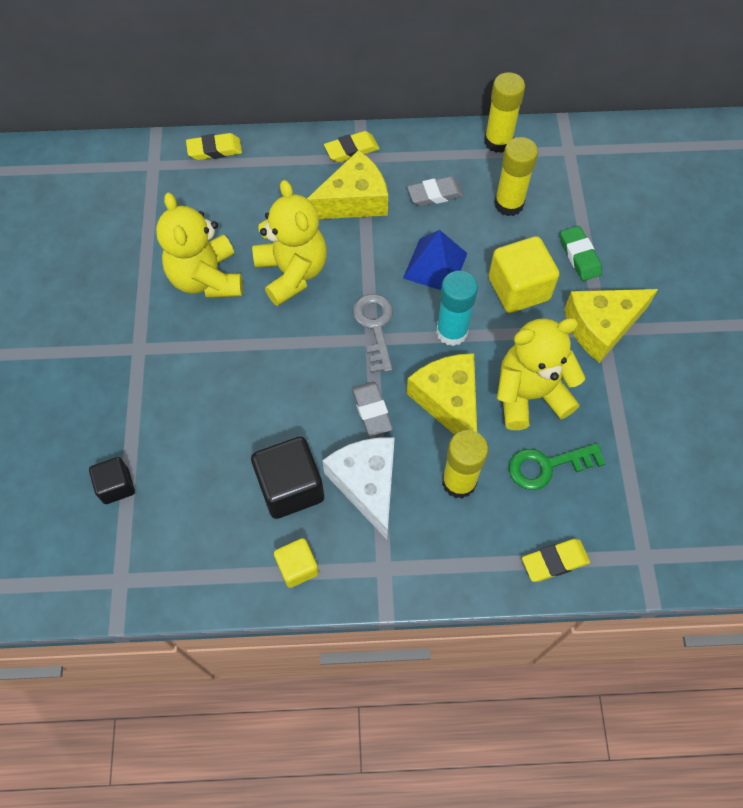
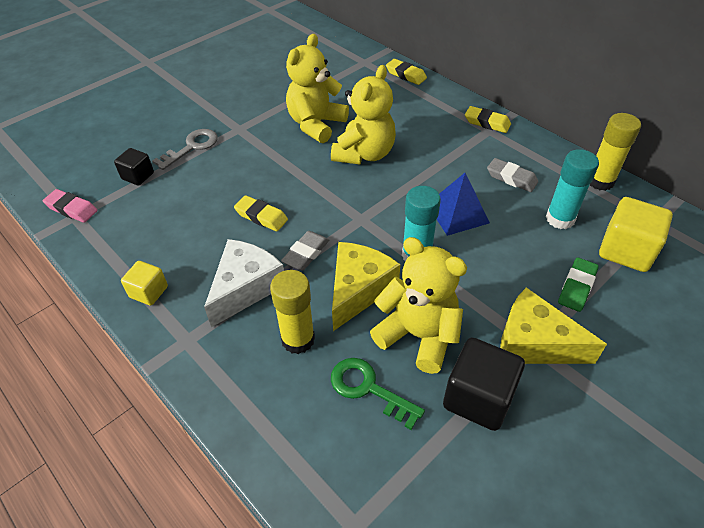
camera: 50 degrees right, 15 degrees down
(105, 577) = (72, 209): none -> pink eraser
(290, 487) = (206, 250): black cube -> black cube (478, 398)
(353, 200) = (452, 146): yellow cheese -> none
(375, 327) = (372, 214): grey key -> grey key (191, 147)
(509, 204) = (560, 219): yellow glue stick -> turquoise glue stick
(518, 289) = (499, 269): yellow cube -> yellow cube (626, 250)
(554, 561) = (286, 453): yellow eraser -> yellow eraser (261, 216)

